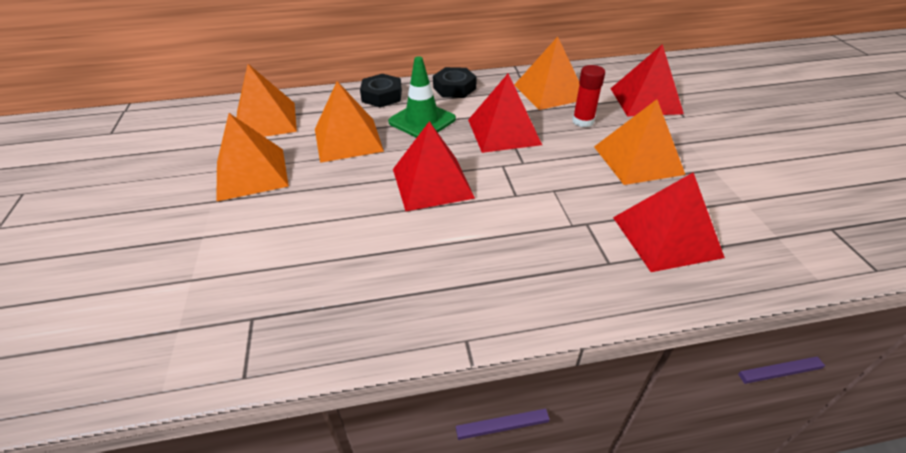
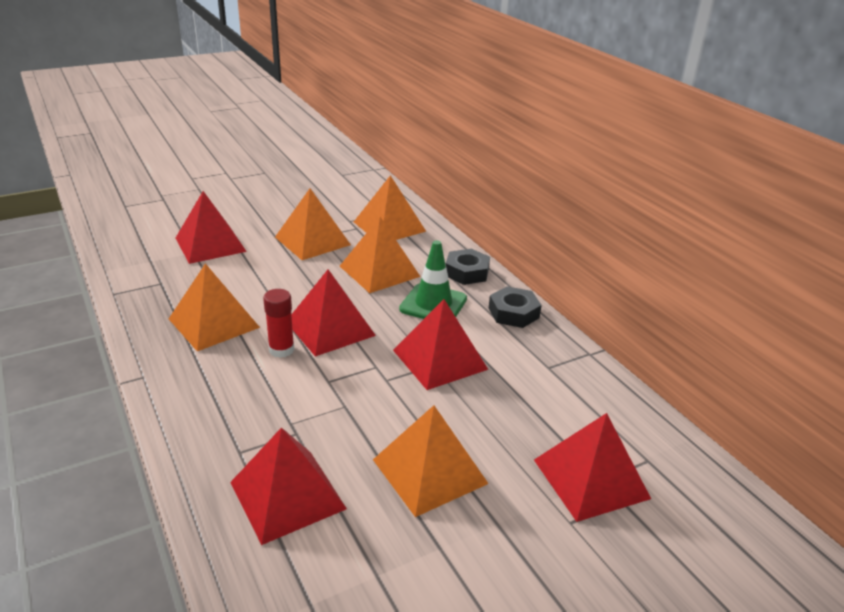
camera: 70 degrees right, 10 degrees down
(184, 260) = (210, 244): none -> red pyramid
(549, 92) = (554, 385): orange pyramid -> orange pyramid (214, 323)
(583, 121) = (496, 419): red glue stick -> red glue stick (281, 350)

